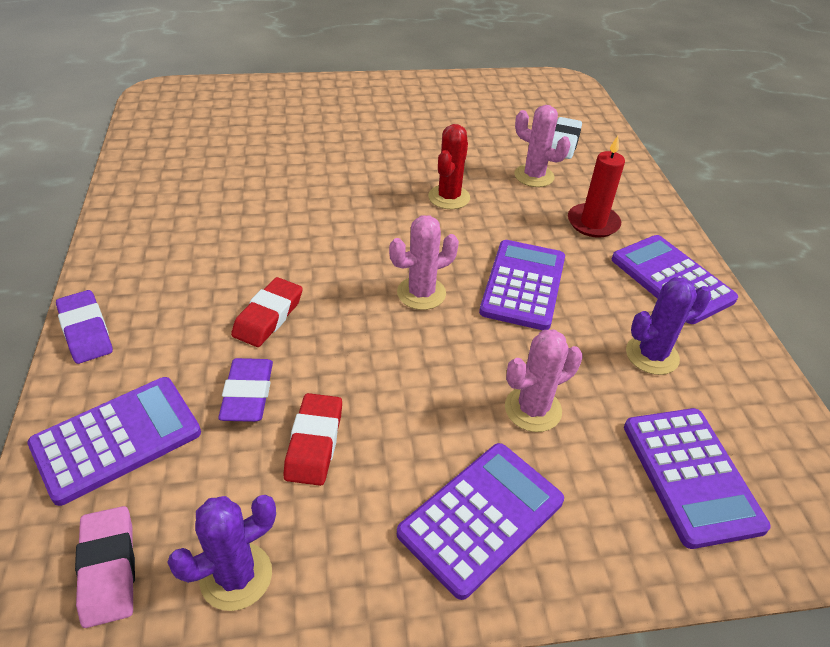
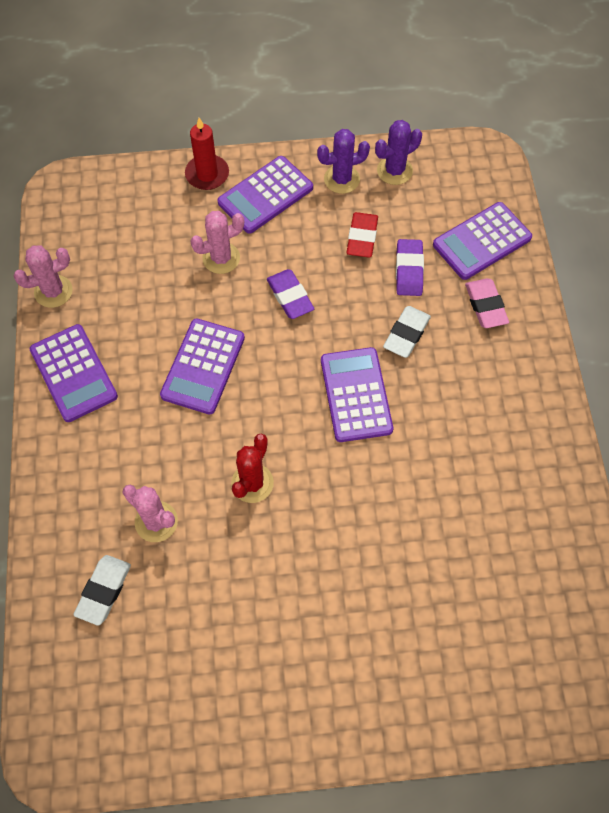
camera: 175 degrees left, 20 degrees up
(86, 331) = (535, 321): purple eraser -> purple eraser (290, 297)
(108, 569) = (459, 175): pink eraser -> pink eraser (485, 306)
(268, 316) = (406, 334): red eraser -> white eraser
(421, 293) = (288, 357): pink cactus -> pink cactus (53, 291)
(593, 223) = (117, 445): red candle -> red candle (207, 174)
(652, 355) = (123, 299): purple cactus -> purple cactus (342, 179)
(691, 475) = (135, 216): purple calculator -> purple calculator (356, 395)

